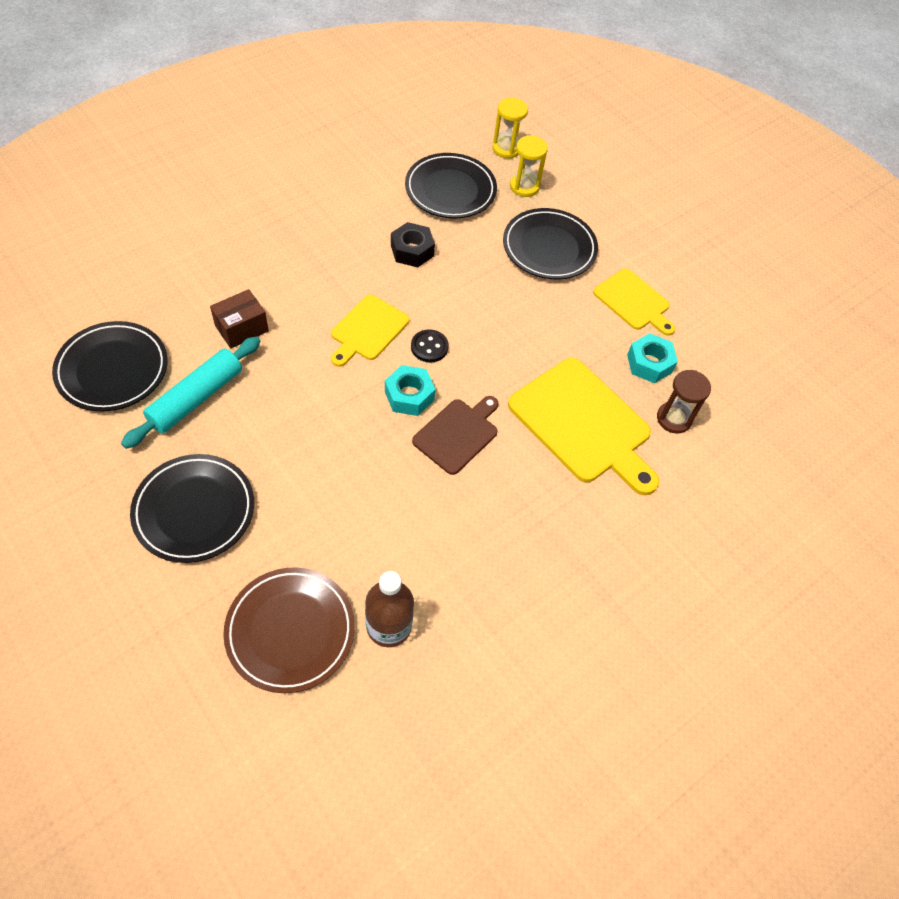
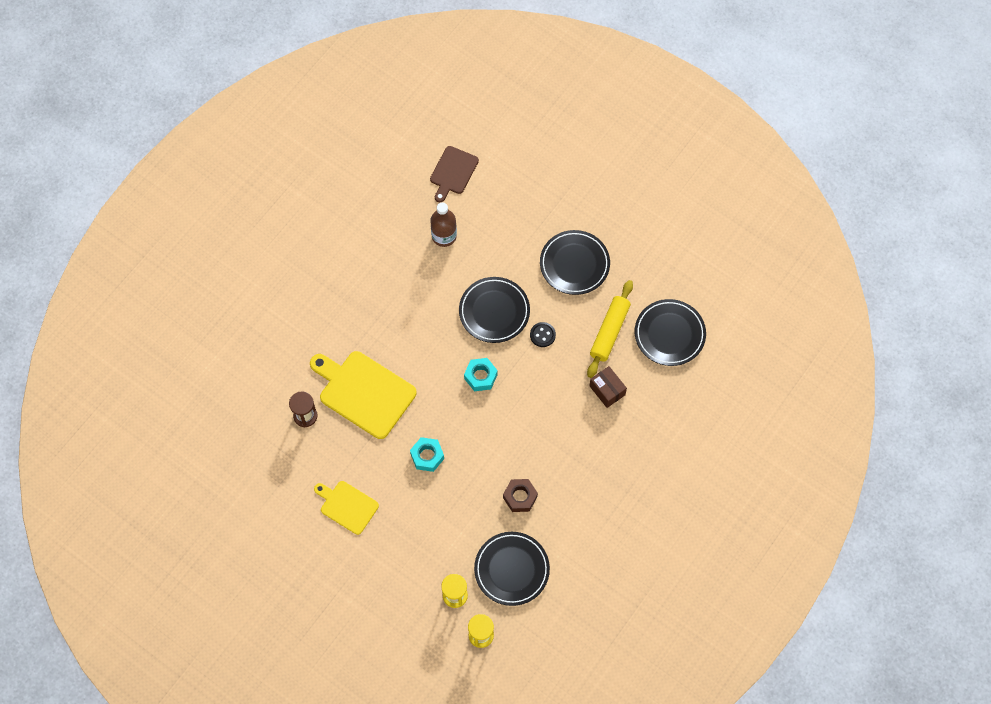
camera: 170 degrees right, 10 degrees up
(196, 398) = (609, 332): turquoise rolling pin -> yellow rolling pin
(242, 328) = (607, 390): brown box -> brown box turned 75 degrees counterclockwise
(290, 631) = (494, 218): brown plate -> none
(368, 330) = (525, 417): yellow cutting board -> none
(412, 250) = (520, 497): black nut -> brown nut
(429, 347) = (480, 417): black button -> black button (542, 335)
(457, 434) = (441, 359): brown cutting board -> brown cutting board (453, 172)
(549, 248) = (420, 536): black plate -> black plate (494, 311)
(649, 363) = (328, 455): turquoise nut -> turquoise nut (427, 456)

